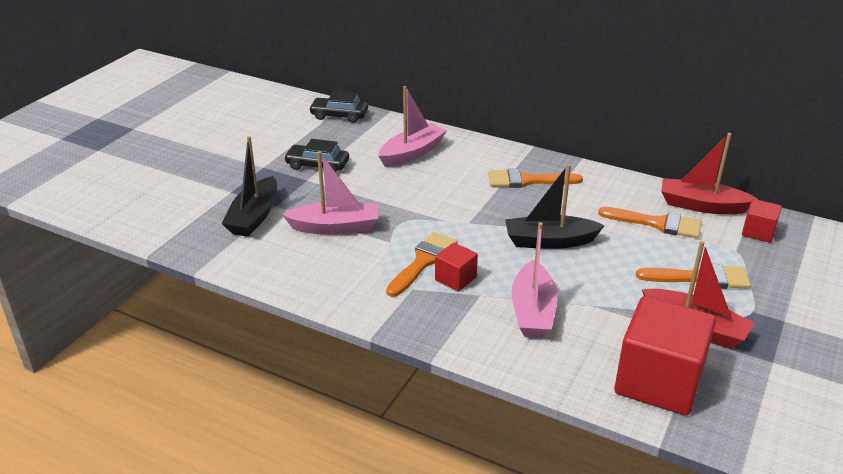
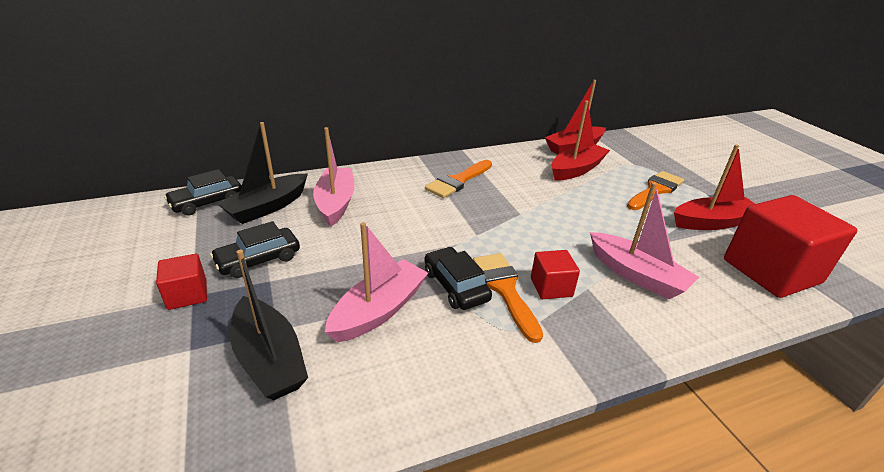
camera: 50 degrees left, 0 degrees up
(398, 241) = (456, 286): none -> black car
(549, 241) = (549, 216): black boat -> black boat (268, 207)
(657, 223) = (576, 170): orange brush -> red boat
(758, 232) = (623, 149): red cube -> red cube (187, 295)

